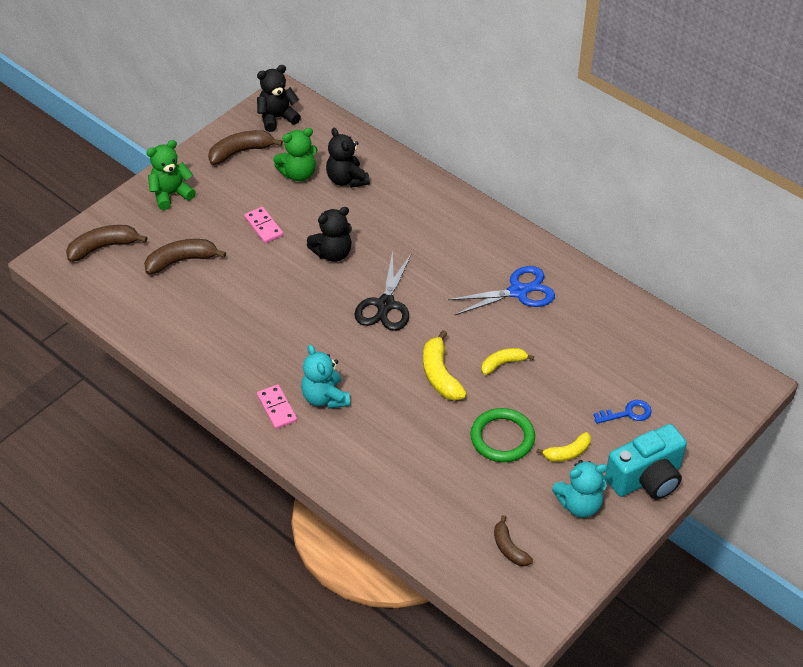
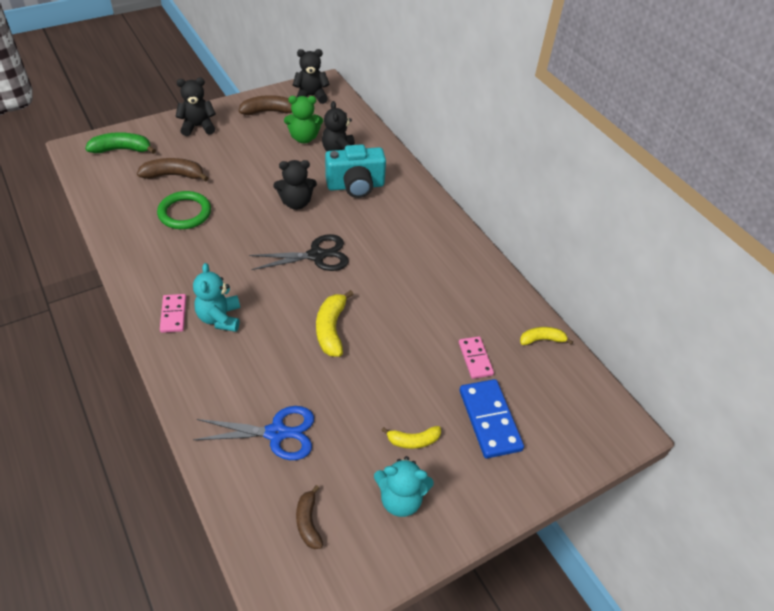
camera: 15 degrees right, 0 degrees up
(103, 247) = (122, 149): brown banana -> green banana
(171, 194) = (198, 127): green teddy bear -> black teddy bear
(264, 226) = (253, 168): pink domino -> pink domino (475, 358)
(385, 305) = (316, 255): black scissors -> black scissors turned 135 degrees counterclockwise
(502, 438) = (358, 405): green ring -> green ring (185, 213)
(503, 363) = (393, 336): yellow banana -> yellow banana (541, 339)
(518, 291) = (437, 278): blue scissors -> blue scissors (276, 433)
(627, 413) = (489, 420): blue key -> blue domino
(646, 478) = (480, 494): turquoise camera -> turquoise camera (355, 186)

